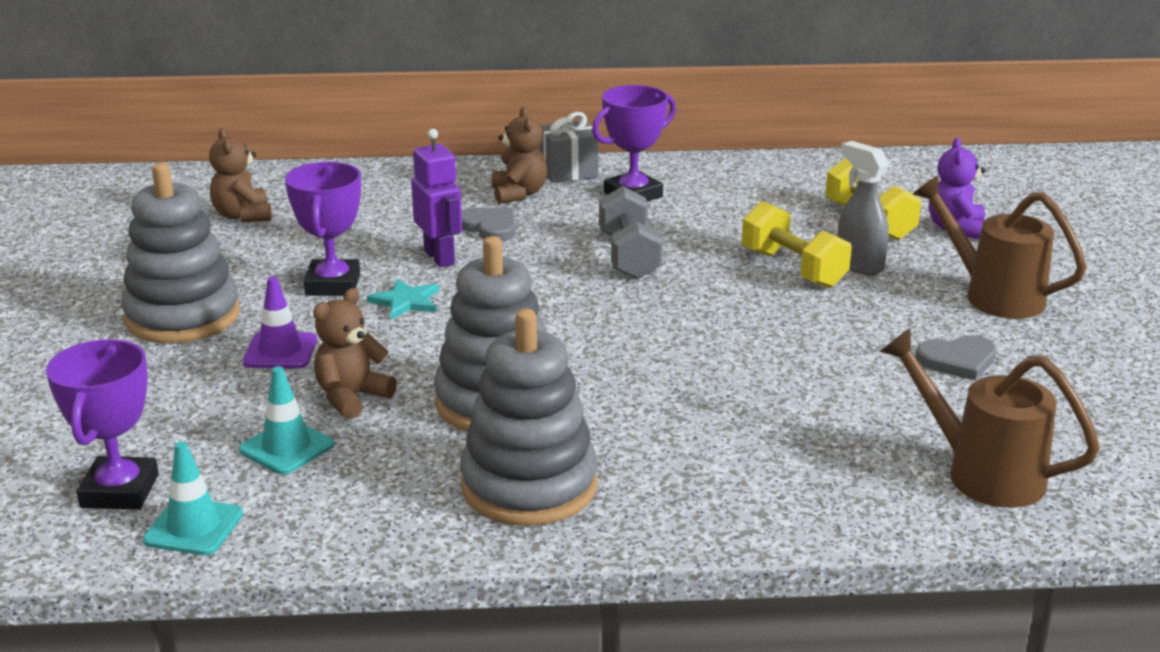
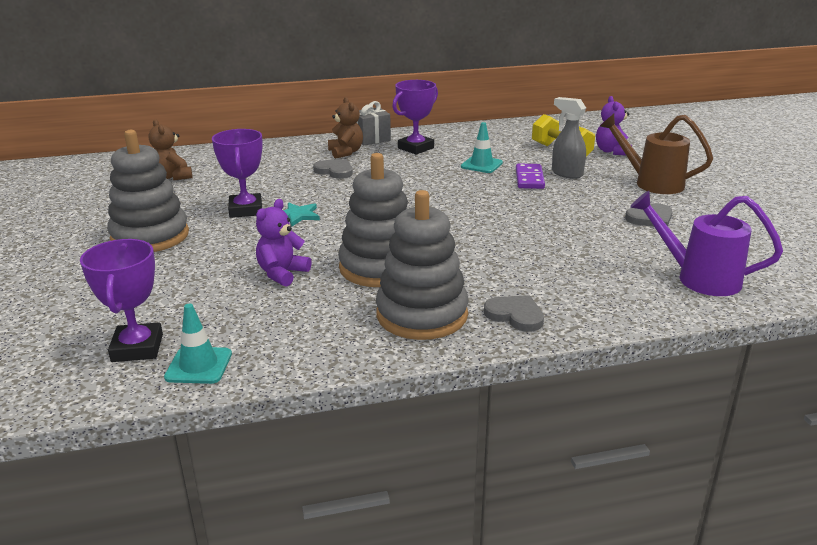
camera: 10 degrees left, 0 degrees up
(280, 351) = (224, 251): purple traffic cone -> none
(286, 447) = (248, 308): turquoise traffic cone -> turquoise traffic cone (481, 165)
(351, 397) = (282, 274): brown teddy bear -> purple teddy bear
(440, 258) = (310, 190): purple robot -> none
(629, 256) = (428, 180): grey dumbbell -> none
(666, 502) = (515, 315): none -> grey heart
(793, 269) = (529, 179): yellow dumbbell -> purple domino
(982, 473) = (699, 278): brown watering can -> purple watering can

